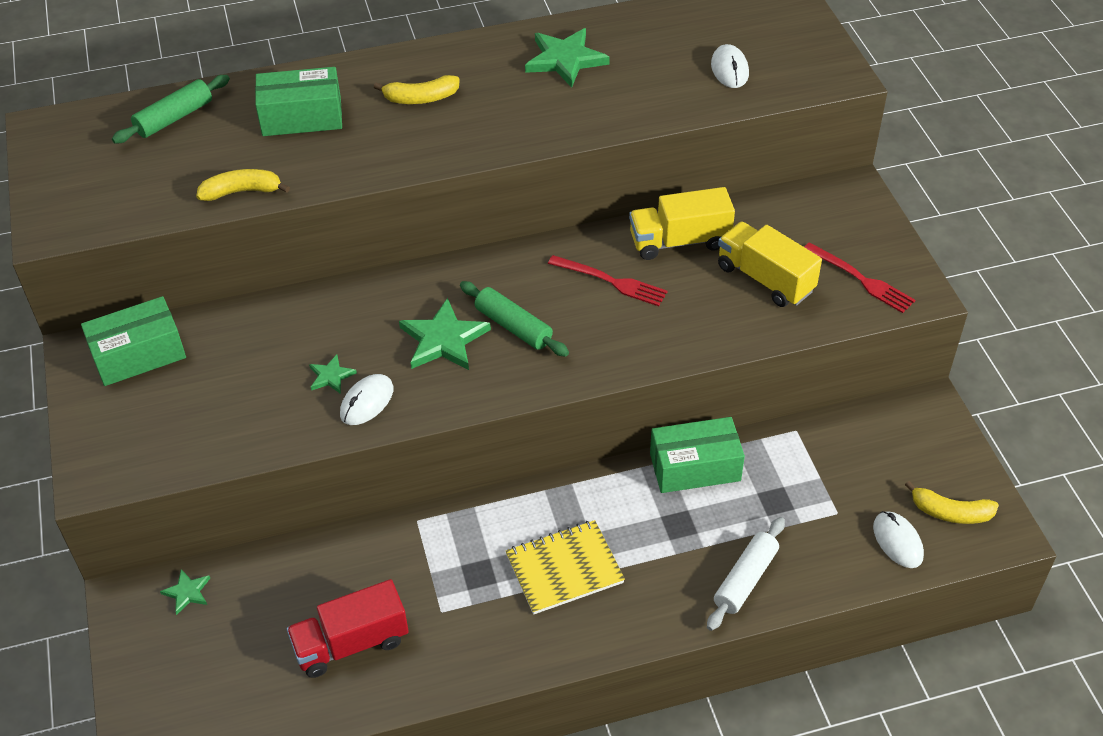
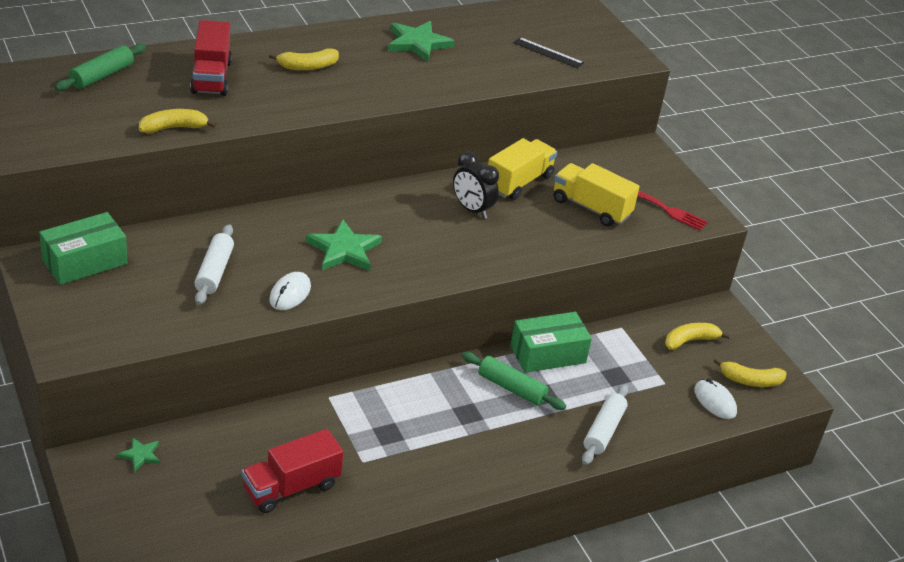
camera: 15 degrees left, 10 degrees down
(284, 370) = (214, 272): none -> white rolling pin
(302, 117) = (211, 77): green box -> red truck
(331, 376) = (255, 276): green star -> none
(513, 327) = (399, 240): green rolling pin -> green rolling pin (511, 388)
(564, 569) = (458, 428): yellow notebook -> none
(612, 282) = (472, 209): red fork -> black clock
(679, 241) = (519, 182): yellow truck -> yellow truck turned 150 degrees clockwise
(729, 69) = (548, 53): white mouse -> black ruler
(881, 451) = (690, 340): none -> yellow banana

